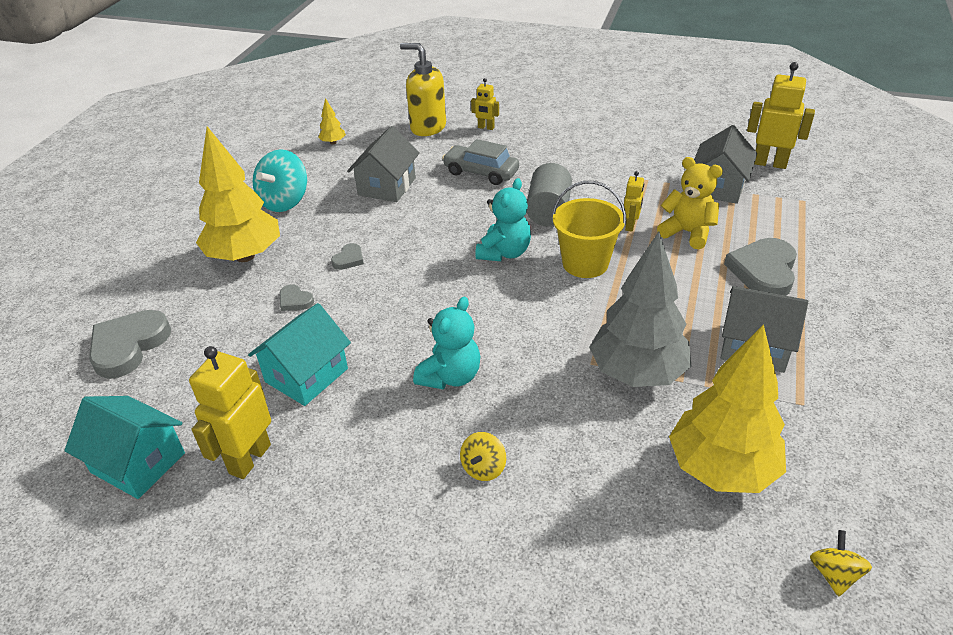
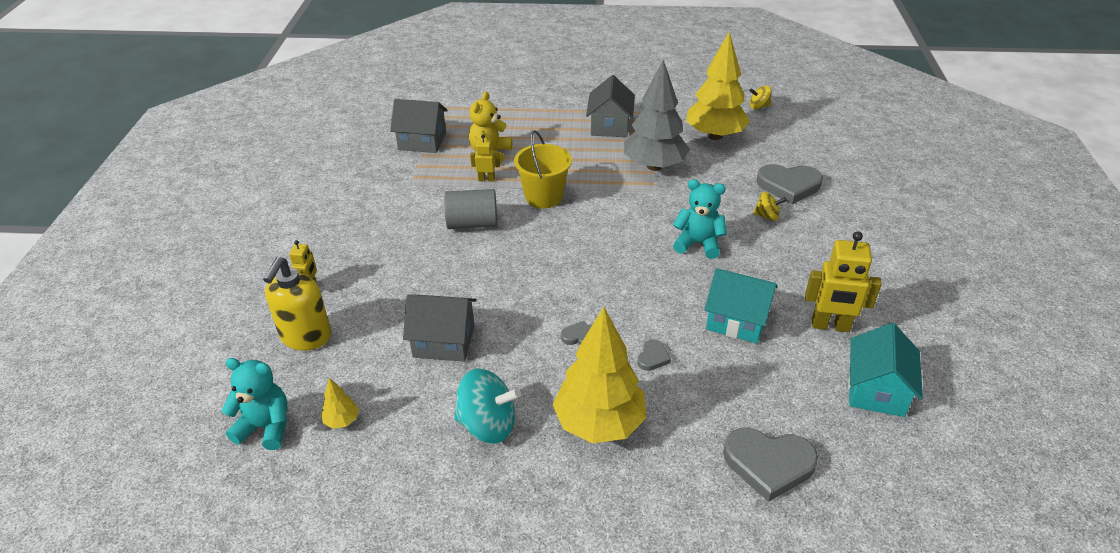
camera: 105 degrees left, 0 degrees up
(481, 172) = (409, 275): grey car -> none
(504, 253) = (541, 240): turquoise teddy bear -> turquoise teddy bear (266, 427)
(763, 271) = (530, 122): grey heart -> grey heart (788, 186)
(769, 163) = (383, 119): yellow robot -> none

